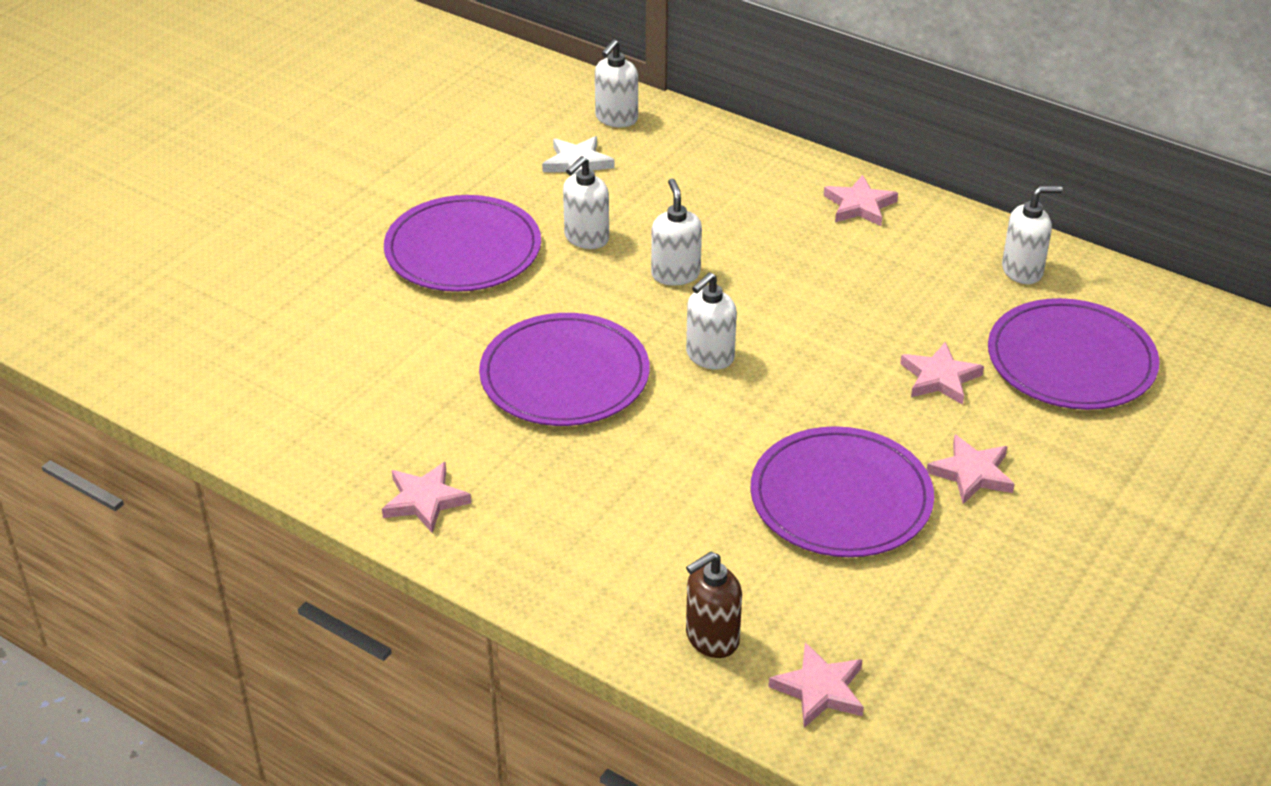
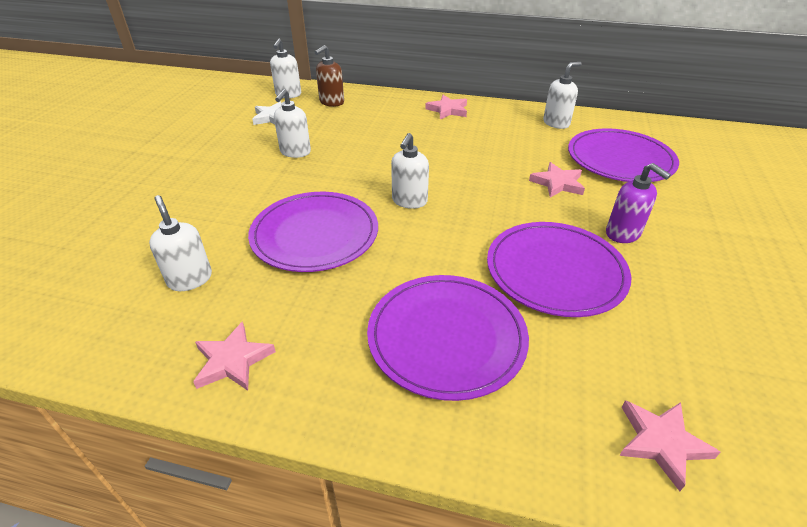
camera: 20 degrees left, 0 degrees up
(463, 249) = (213, 173): purple plate -> purple plate (446, 337)
(675, 274) = (361, 160): white soap dispenser -> white soap dispenser (190, 279)
(711, 638) = (541, 420): brown soap dispenser -> brown soap dispenser (331, 102)
(972, 473) = (623, 234): pink star -> purple soap dispenser

